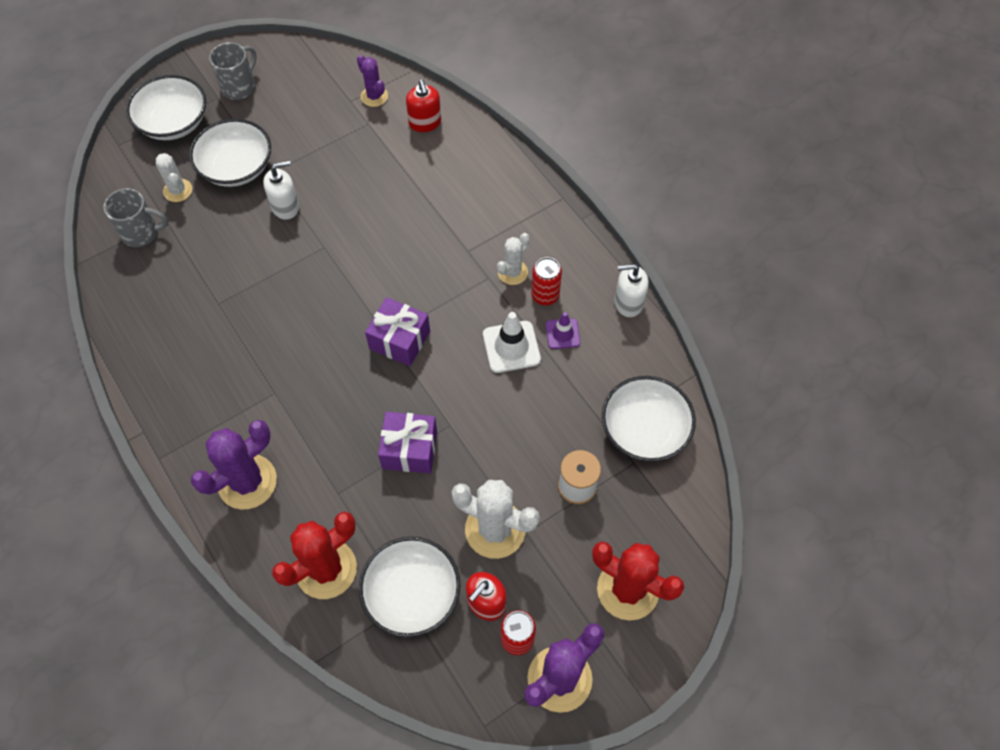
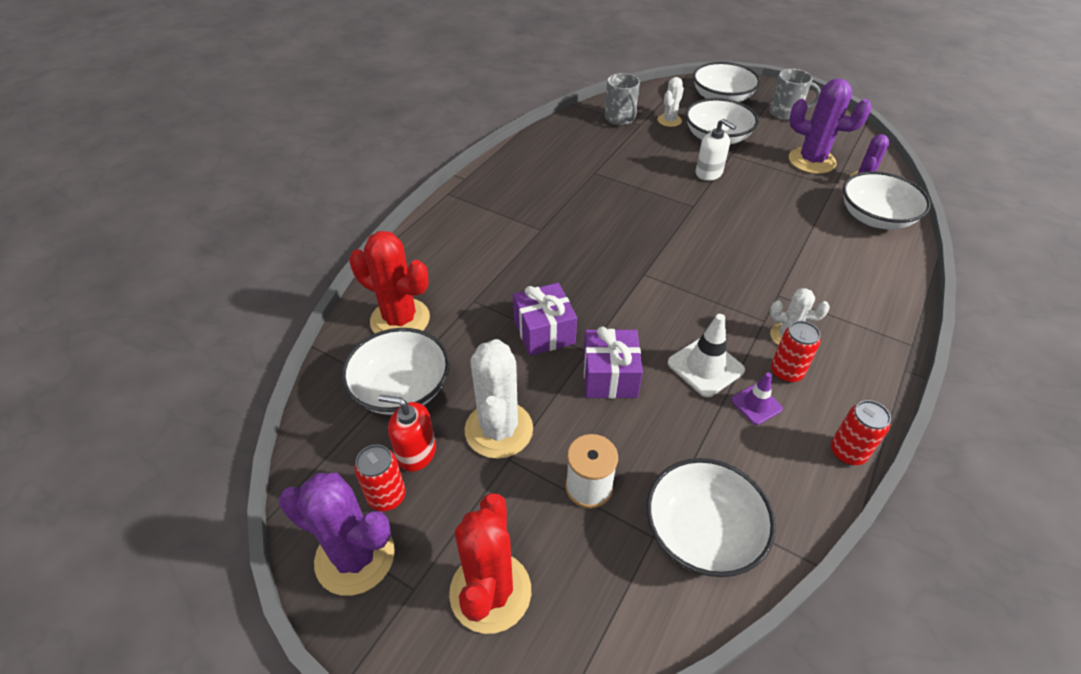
camera: 65 degrees right, 15 degrees down
(247, 482) = (454, 244): purple cactus -> purple cactus (811, 161)
(399, 340) = (646, 284): purple gift -> purple gift (609, 376)
(425, 123) = (875, 218): red soap dispenser -> white bowl
(628, 302) = (847, 452): white soap dispenser -> red can

